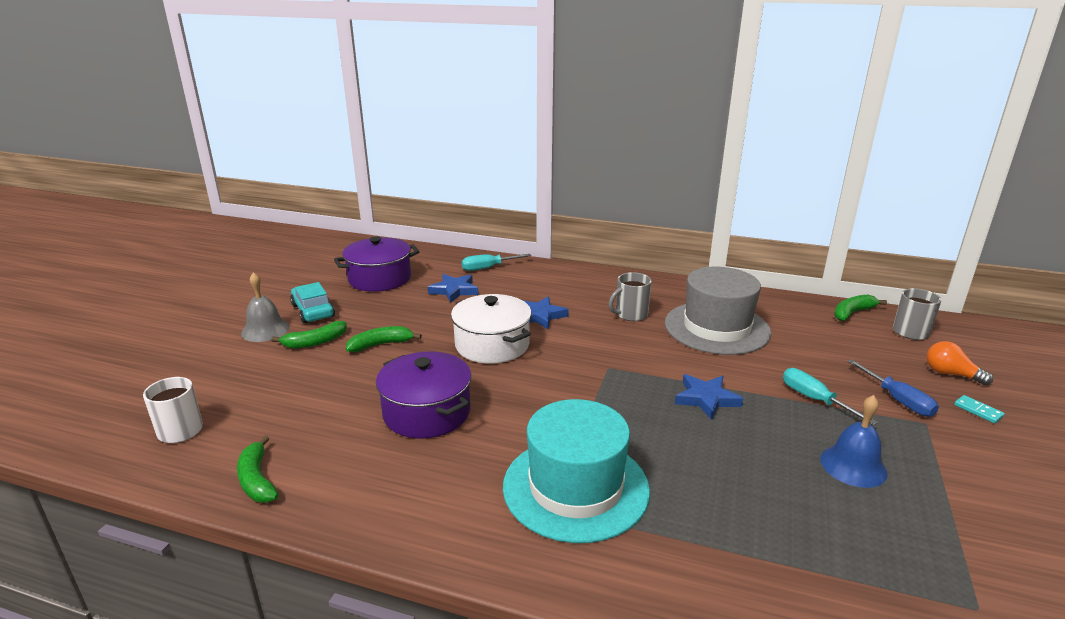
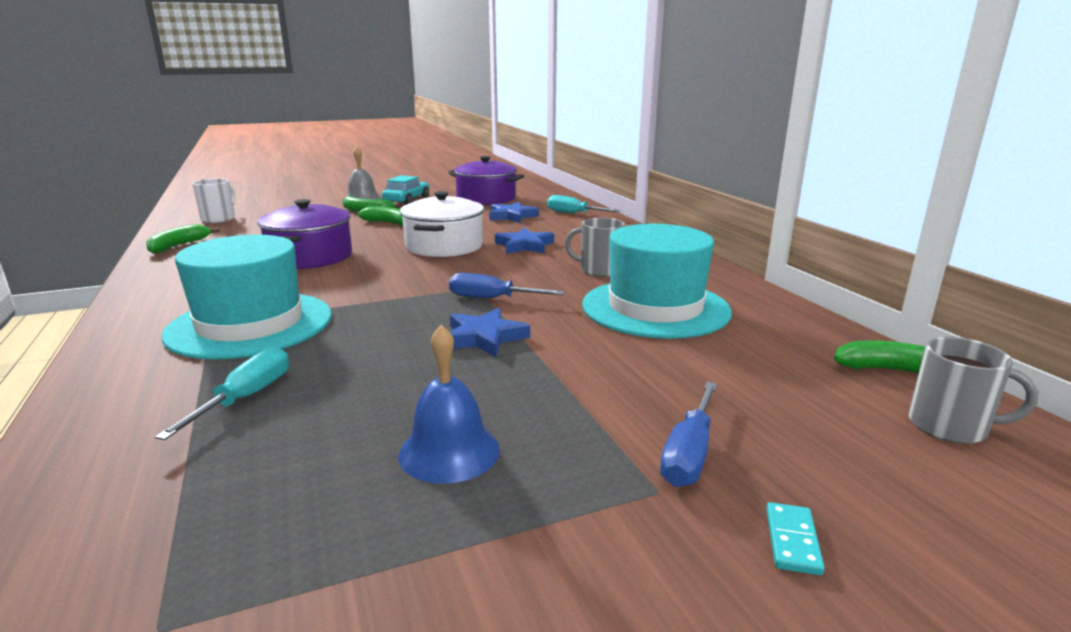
camera: 50 degrees right, 5 degrees down
(638, 371) = (491, 298): none -> blue screwdriver
(716, 328) = (655, 308): grey hat -> turquoise hat
(814, 399) = (583, 393): turquoise screwdriver -> turquoise screwdriver (247, 397)
(950, 374) = (876, 489): orange light bulb -> none

